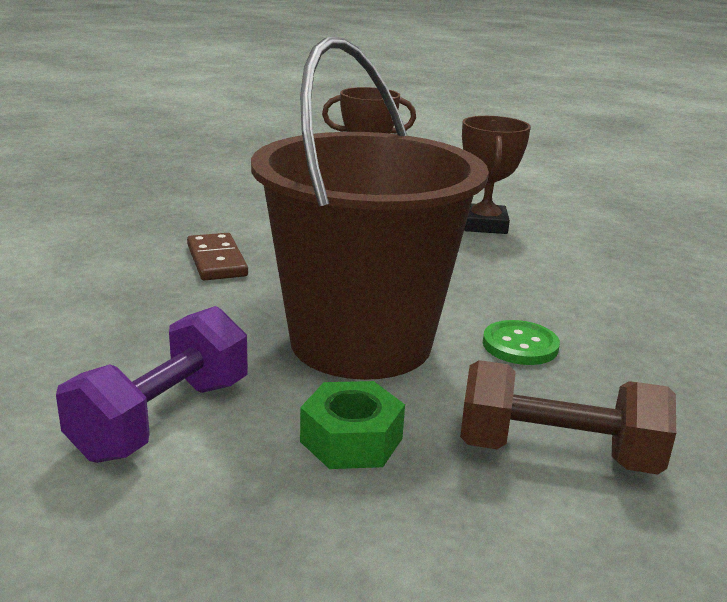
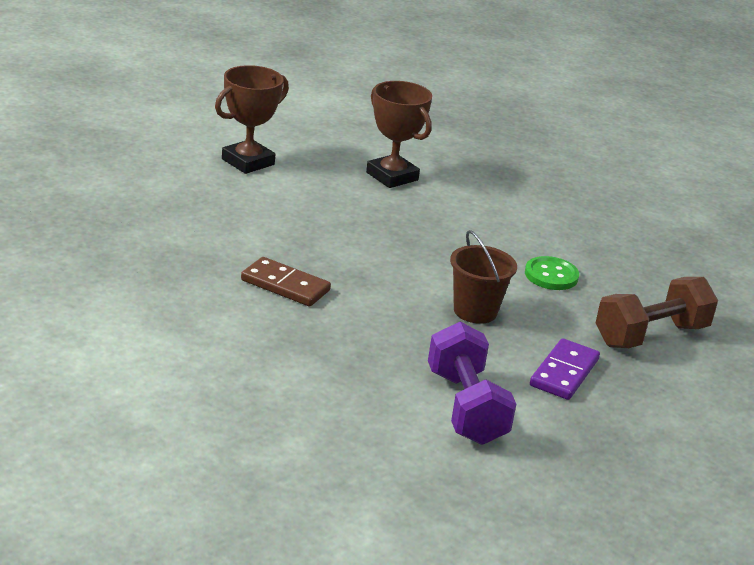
camera: 45 degrees left, 5 degrees up
(351, 440) = (564, 373): green nut -> purple domino
(361, 342) = (475, 311): brown bucket -> brown bucket, size x0.41

